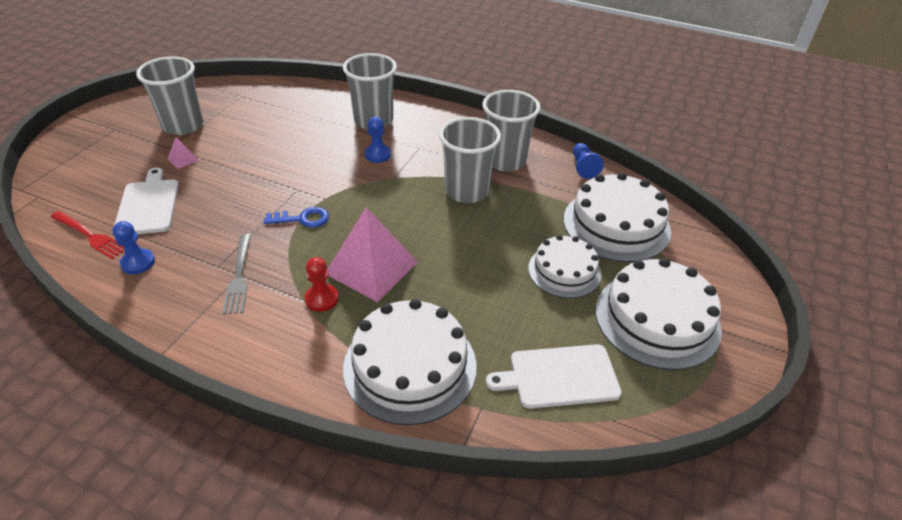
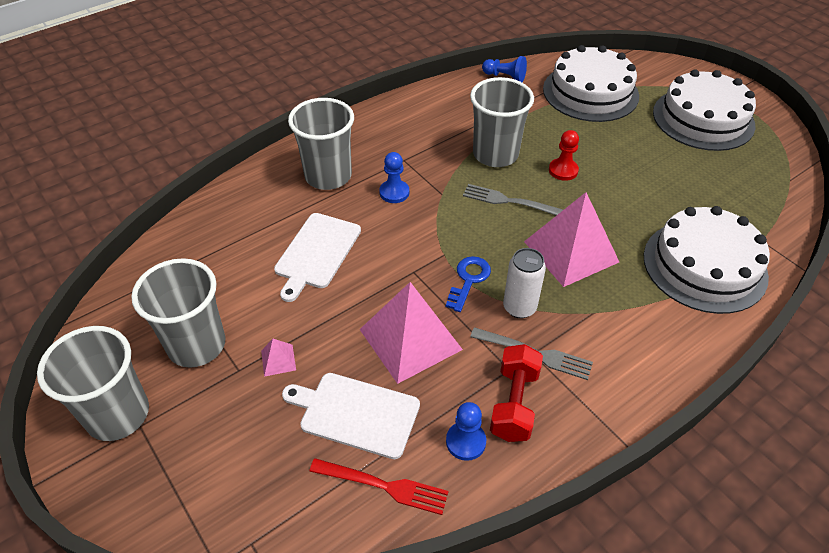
camera: 60 degrees left, 5 degrees up
(90, 236) = (384, 486): red fork -> red fork turned 45 degrees clockwise
(182, 278) = (514, 403): none -> red dumbbell
(226, 208) = (410, 339): none -> pink pyramid
(286, 254) = (519, 307): none -> white can
(322, 299) = (598, 298): red pawn -> red pawn (563, 170)
(411, 215) = (509, 201): none -> grey fork
(505, 161) = (465, 115): grey cup -> grey cup (118, 414)
(559, 376) = (743, 188): white cutting board -> white cutting board (317, 253)
(564, 271) = (631, 140): white cake -> none

